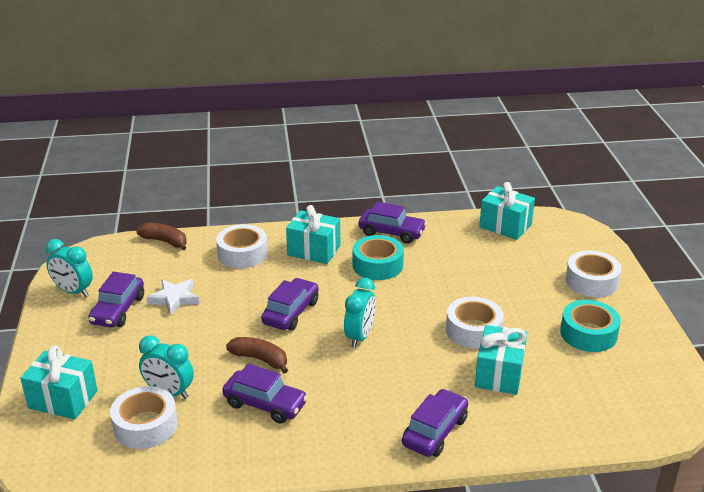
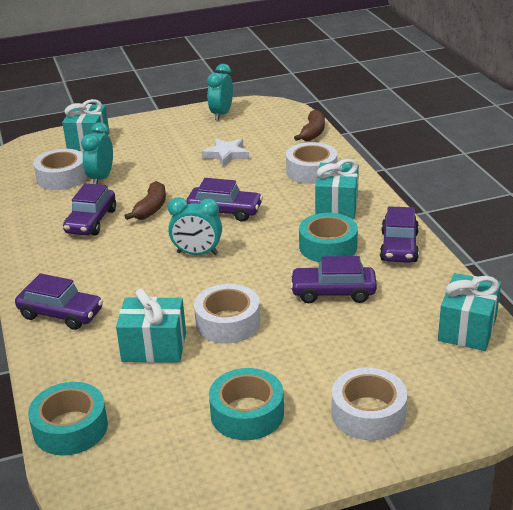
camera: 80 degrees right, 0 degrees up
(118, 310) = (202, 136): purple car -> purple car (333, 292)
(601, 428) = (70, 428): none -> turquoise tape

